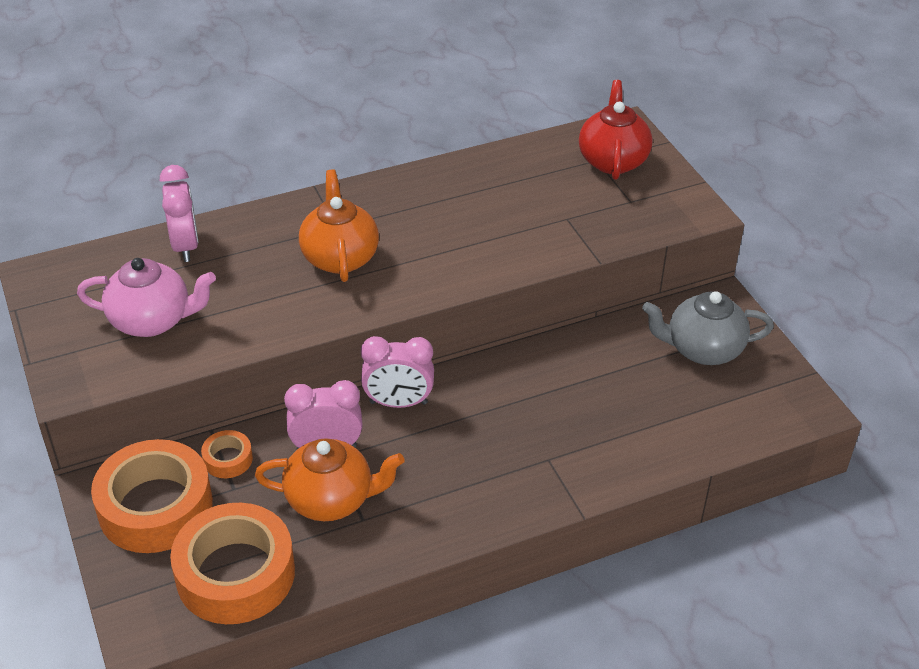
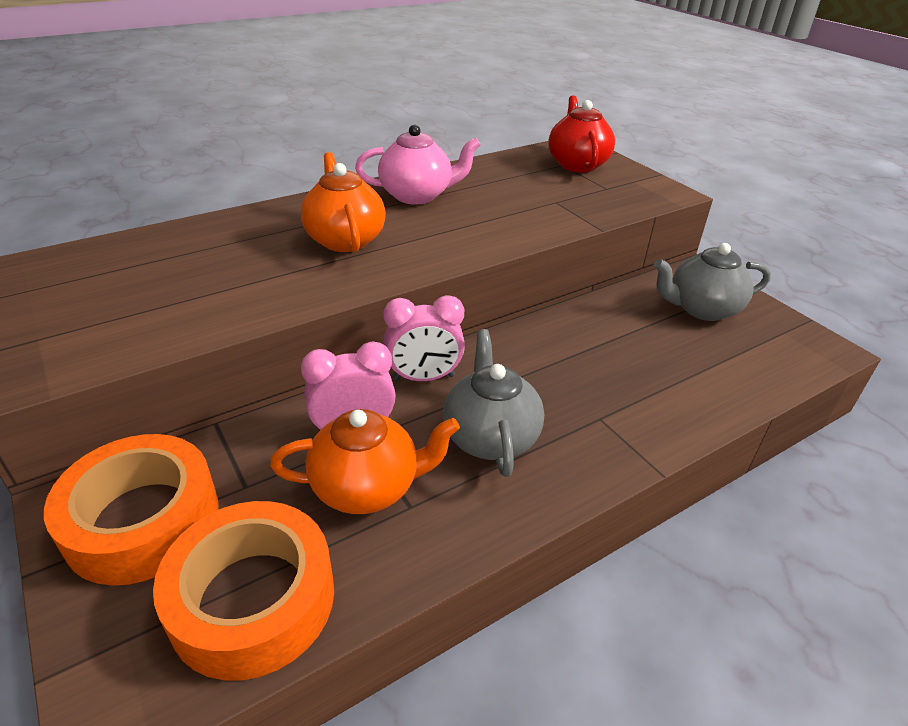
camera: 10 degrees left, 5 degrees down
(153, 321) = (137, 304): pink teapot -> pink teapot (417, 195)
(185, 246) = (179, 239): pink clock -> none
(228, 459) = (236, 453): orange tape -> none
(444, 466) = (490, 436): none -> grey teapot

